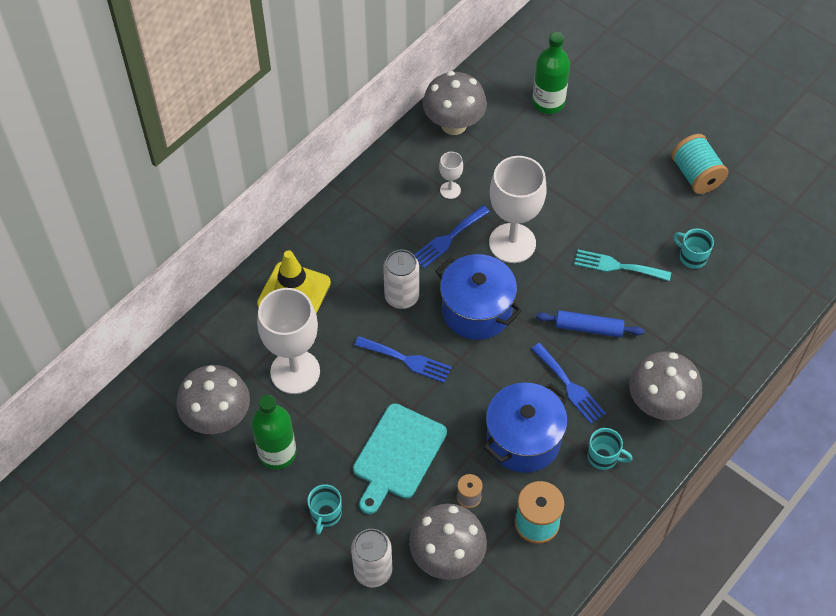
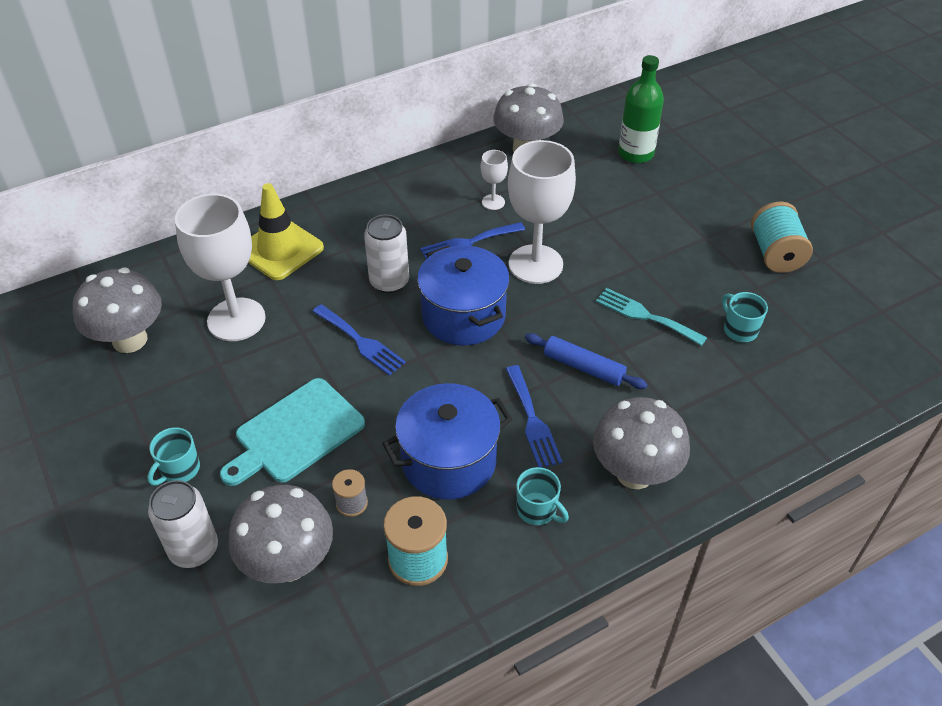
camera: 20 degrees right, 10 degrees down
(277, 453) = (168, 391): green bottle -> none

